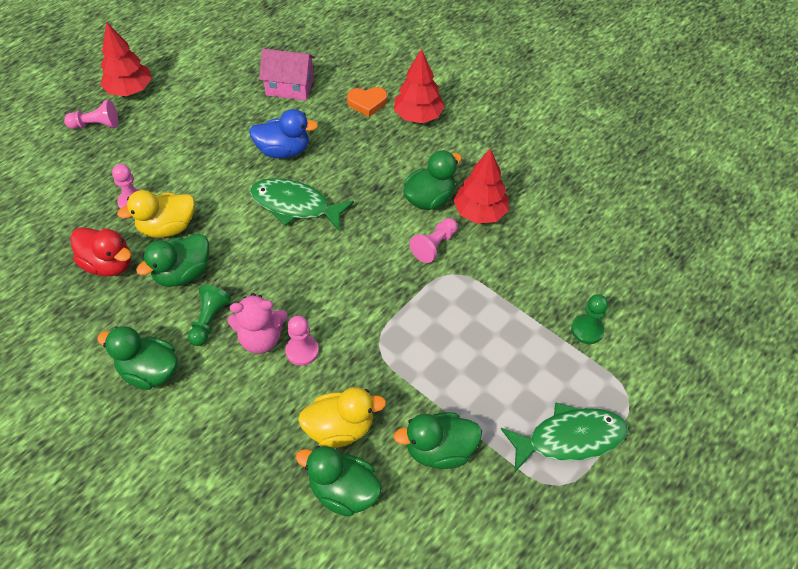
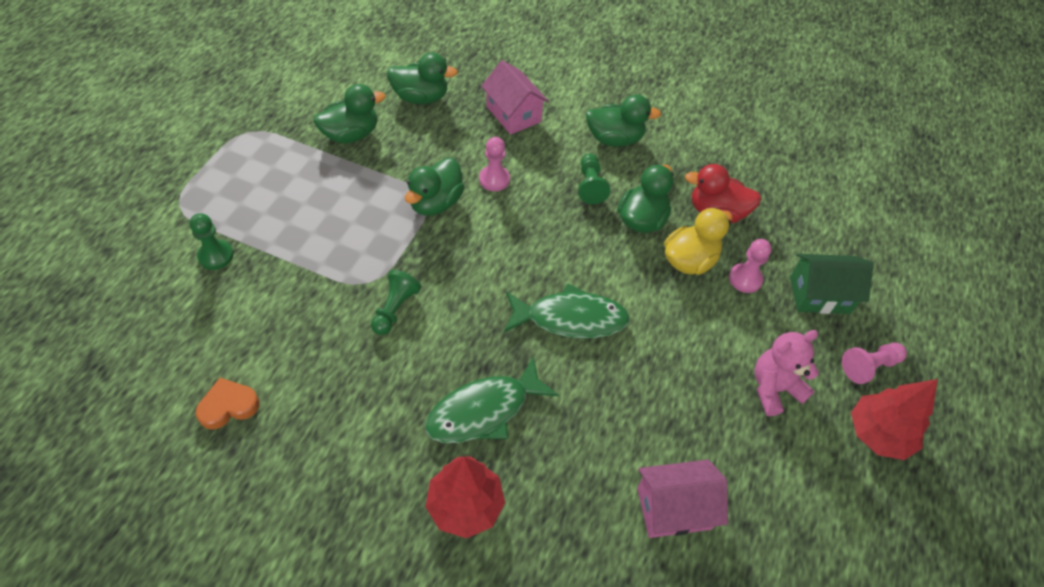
camera: 160 degrees right, 0 degrees up
(84, 177) = (819, 295): none -> green house
(243, 435) = (513, 114): none -> pink house
(261, 339) = (536, 181): pink teddy bear -> pink teddy bear (774, 388)
(283, 150) = (623, 391): blue duck -> none
(340, 428) = (438, 133): yellow duck -> none
(367, 103) = (548, 509): orange heart -> orange heart (228, 406)
(429, 199) = (415, 368): green duck -> green duck (435, 203)
(434, 245) = (395, 309): pink pawn -> green pawn
(480, 212) = (348, 365): red tree -> none
(570, 438) = (237, 163): green fish -> green fish (484, 411)

